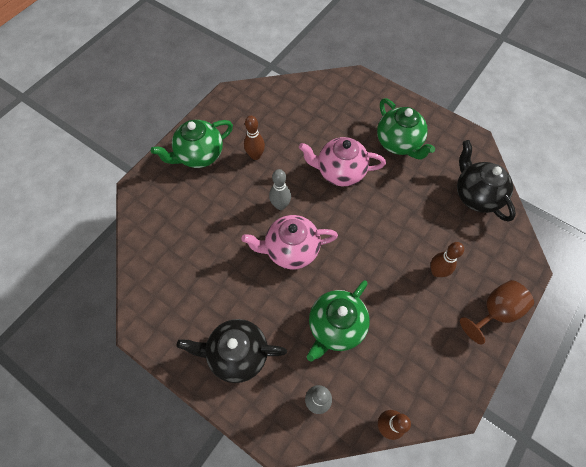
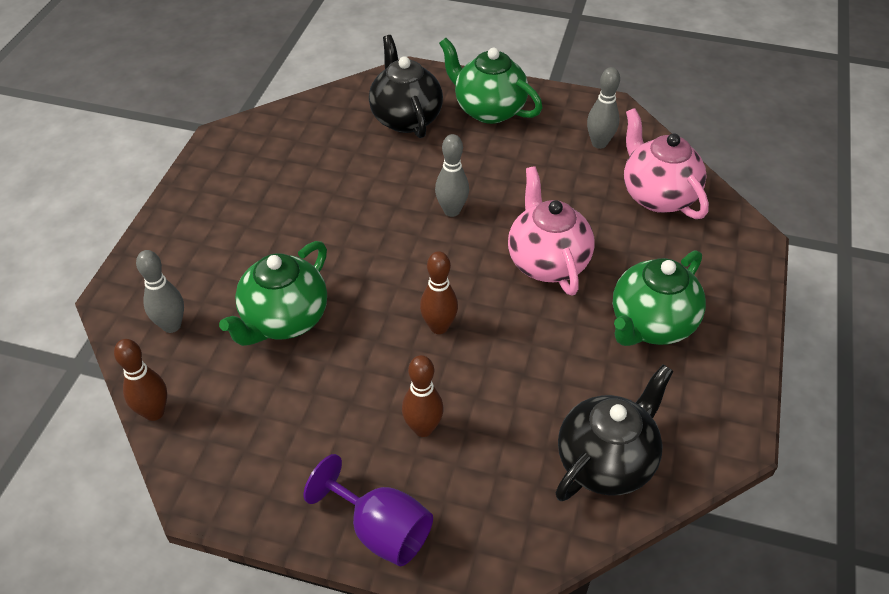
camera: 70 degrees right, 15 degrees down
(237, 354) = (215, 229): black teapot -> black teapot (406, 118)
(255, 156) = (520, 163): brown bowling pin -> brown bowling pin (439, 327)
(257, 112) = (599, 143): none -> grey bowling pin
(291, 250) = (384, 241): pink teapot -> pink teapot (657, 195)
(336, 326) = (284, 320): green teapot -> green teapot turned 75 degrees counterclockwise
(495, 311) = (381, 530): brown goblet -> purple goblet

